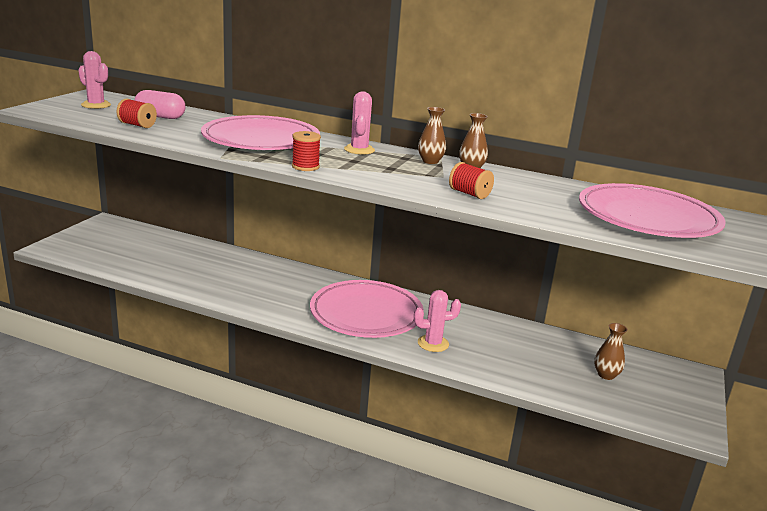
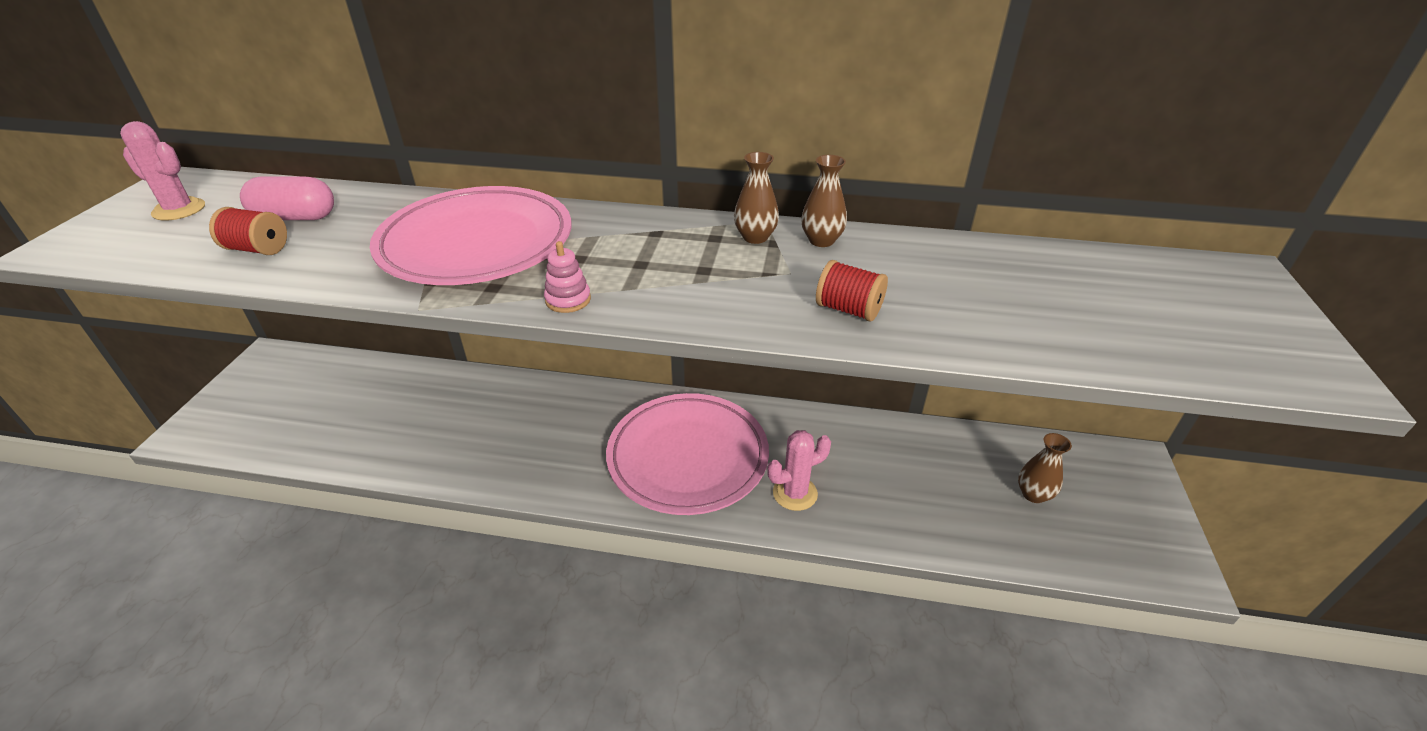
camera: 10 degrees left, 15 degrees up
(305, 167) = (568, 300): red spool -> pink stacking toy
(359, 150) = (639, 233): pink cactus -> none
(647, 218) = (1127, 307): pink plate -> none

